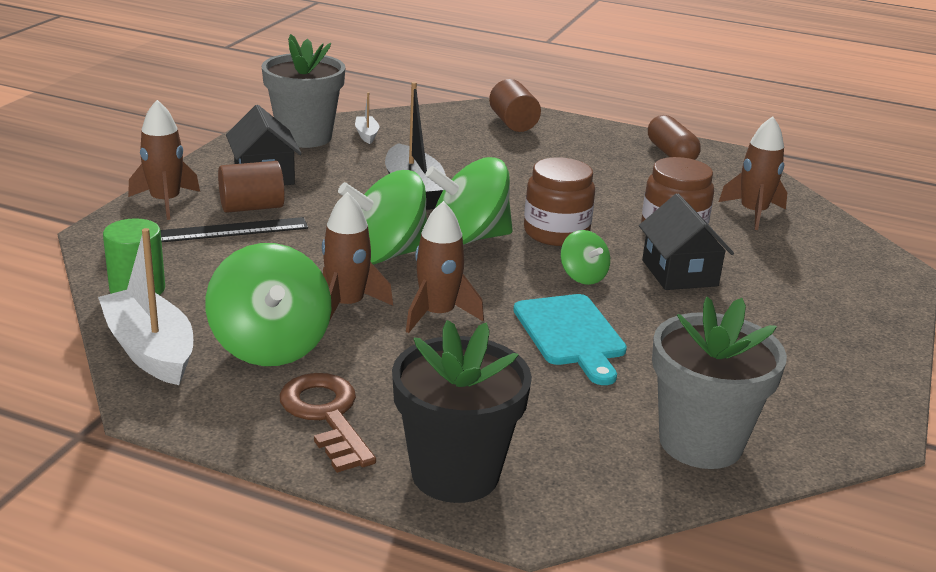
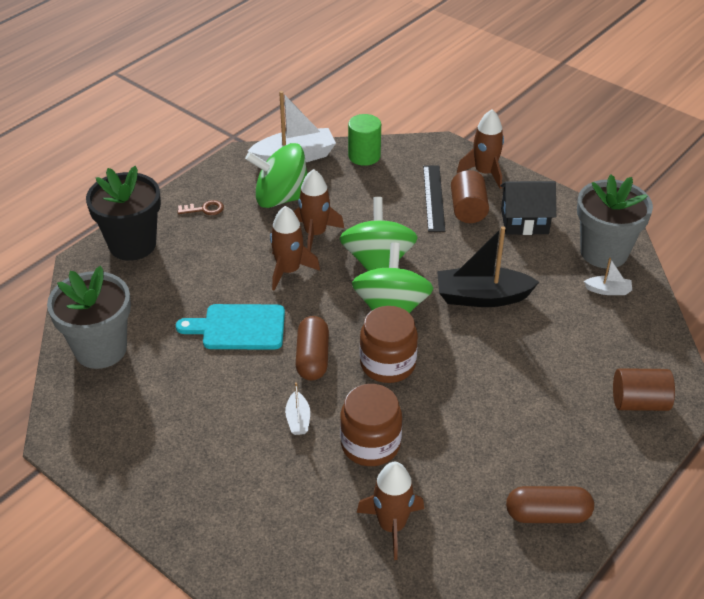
camera: 110 degrees right, 15 degrees up
(326, 415) = (204, 209): brown key -> brown key, size x0.53
(583, 276) = (312, 358): green spinning top -> brown capsule
(679, 273) = (298, 419): black house -> white boat

